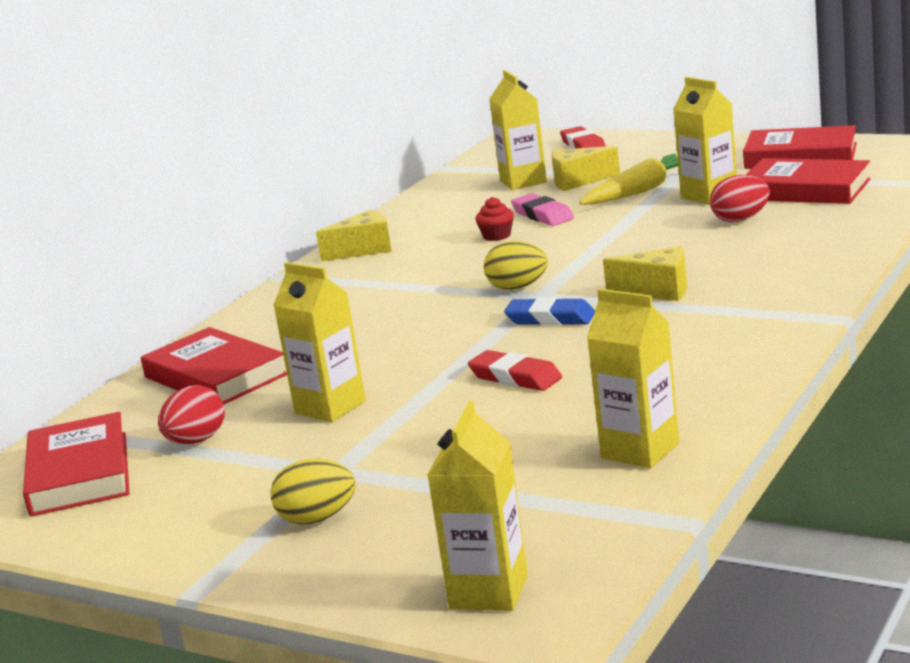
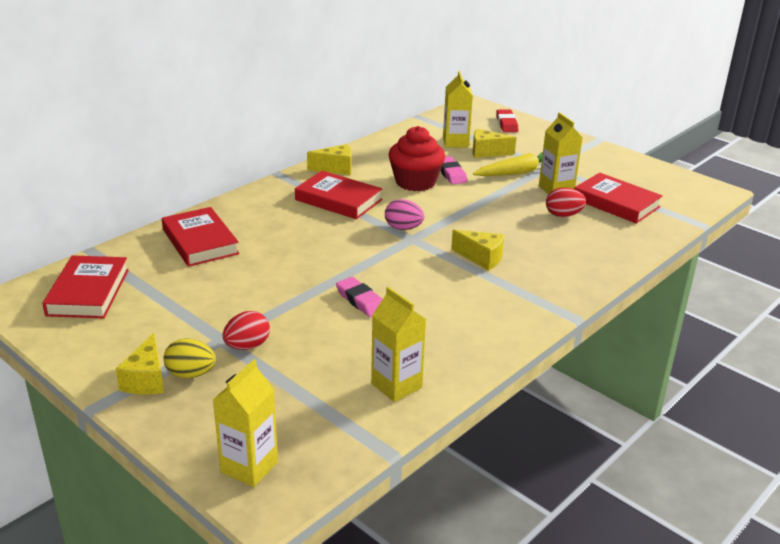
camera: 10 degrees right, 10 degrees up
(196, 441) = (162, 289): red egg -> red egg (247, 346)
(252, 543) = (146, 380): none -> yellow cheese
(330, 407) = (247, 288): yellow carton -> none
(497, 236) = (415, 182): red cupcake -> red cupcake, size x2.31
(515, 377) = (361, 300): red eraser -> pink eraser
(517, 287) = (403, 228): yellow egg -> pink egg
(550, 318) = (407, 259): blue eraser -> none
(800, 156) = (629, 173): red book -> red book (338, 200)

